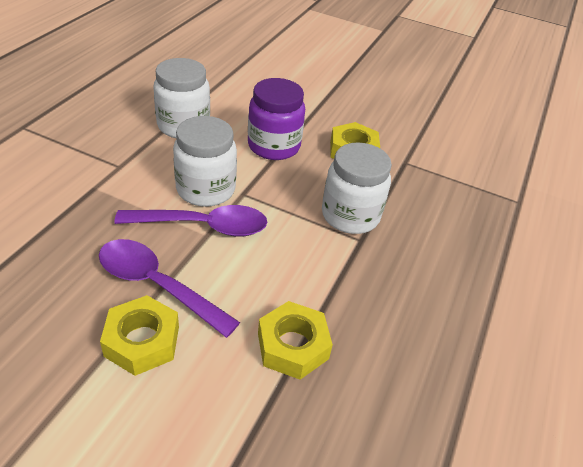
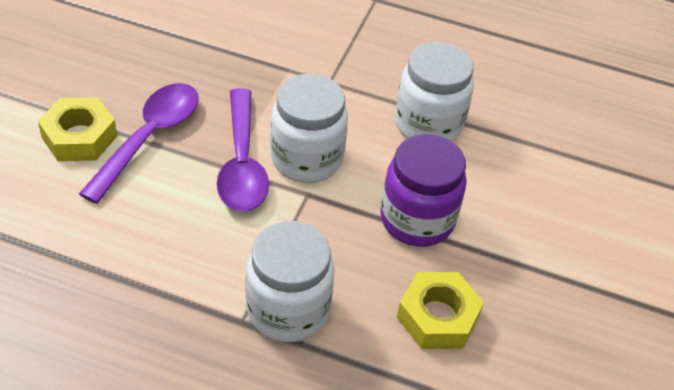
camera: 85 degrees right, 5 degrees up
(292, 346) = (70, 252): yellow nut -> none

